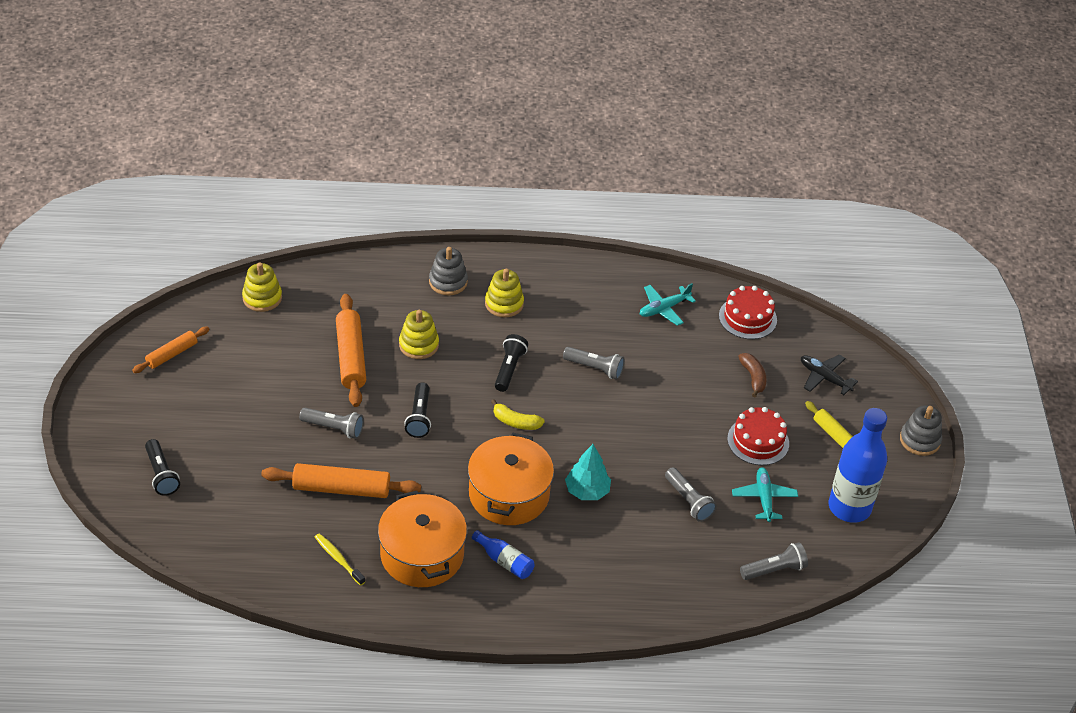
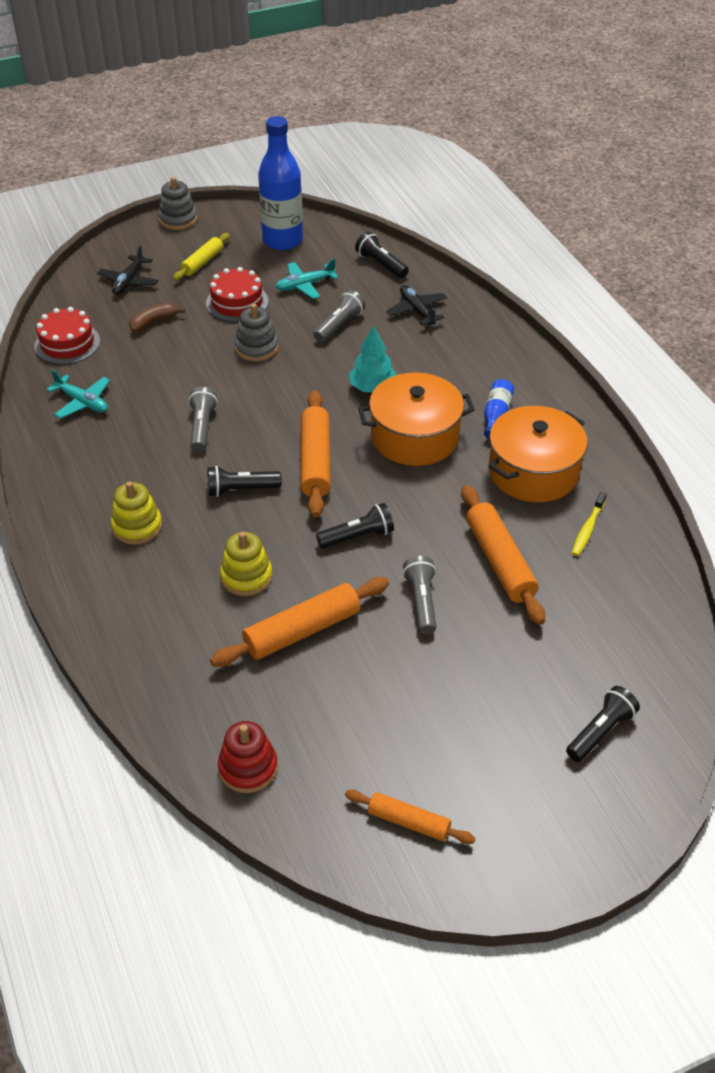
camera: 110 degrees left, 0 degrees up
(262, 298) = (248, 768): yellow stacking toy -> red stacking toy
(448, 282) = (123, 588): grey stacking toy -> grey stacking toy (256, 348)
(516, 422) = (315, 461): yellow banana -> orange rolling pin
(684, 567) = (417, 310): none -> black plane
(774, 569) = (380, 264): grey flashlight -> black flashlight

